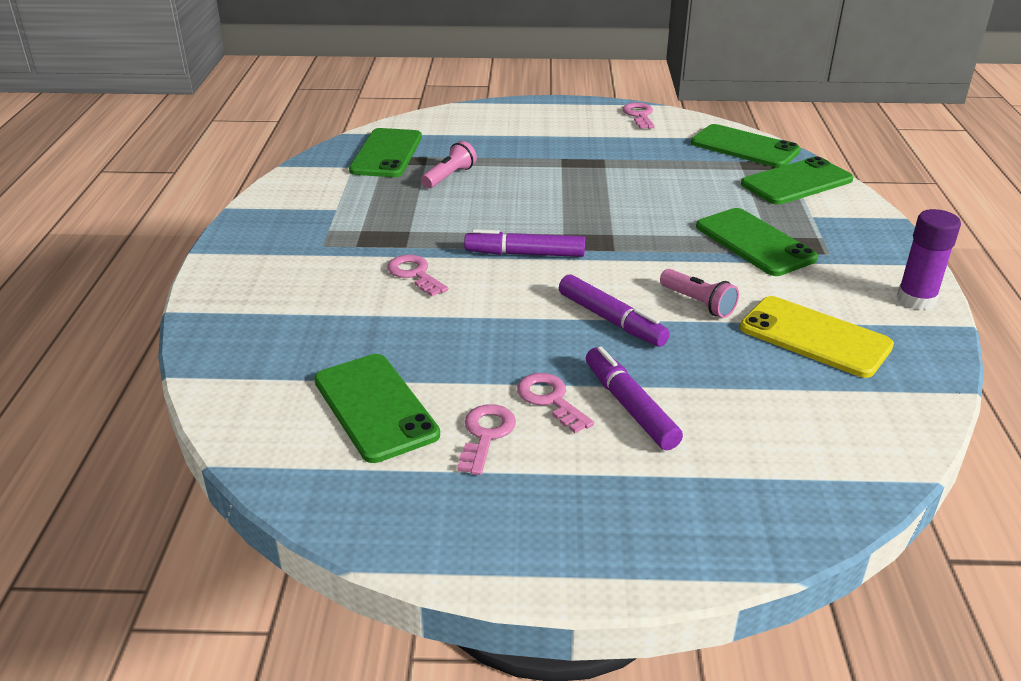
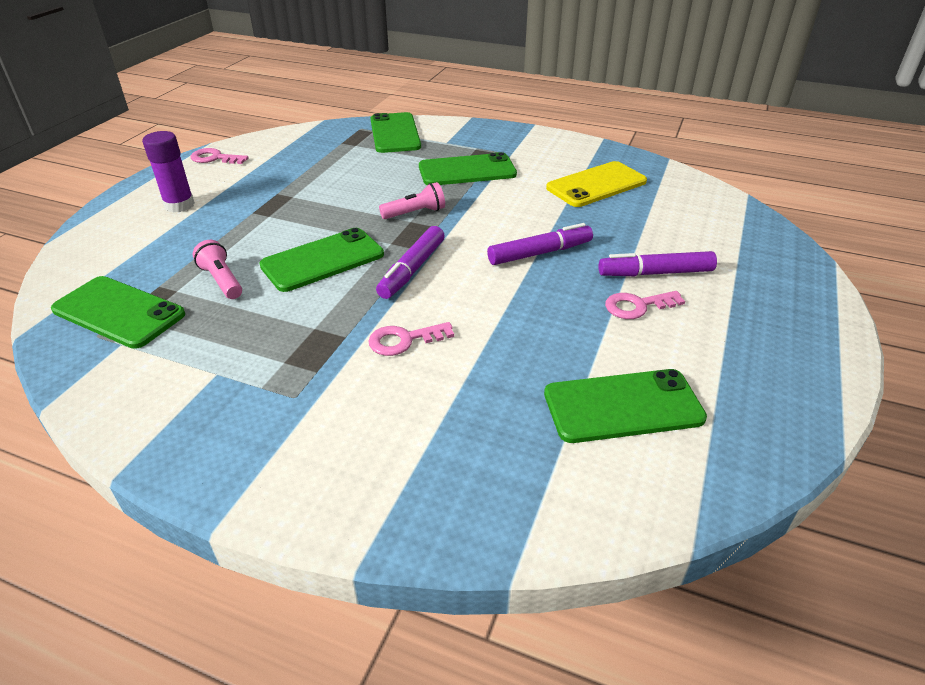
camera: 70 degrees left, 5 degrees up
(485, 435) = (676, 348): pink key -> none
(698, 303) = (535, 213): pink flashlight -> pink flashlight (415, 213)
(744, 147) = (322, 135): green phone -> green phone (322, 260)
(916, 299) = (569, 143): purple glue stick -> purple glue stick (179, 205)

